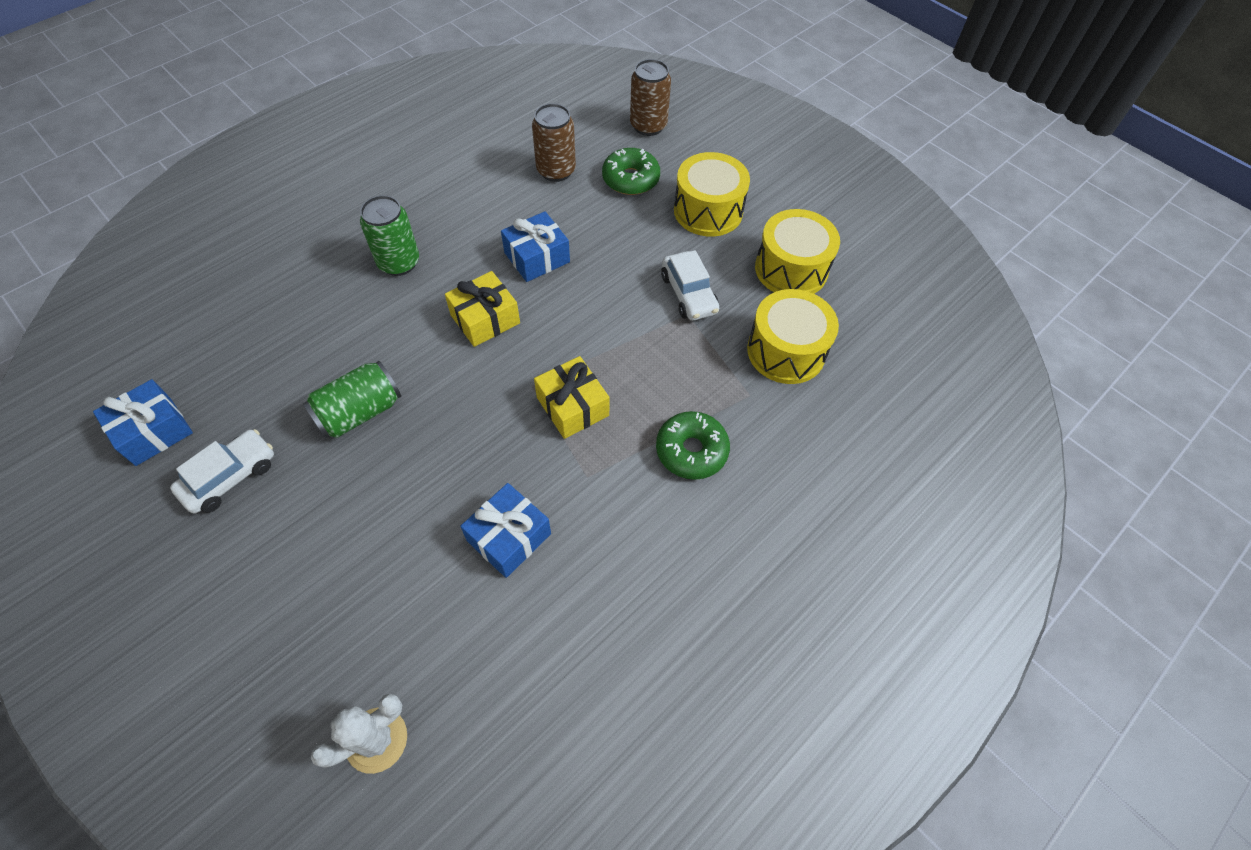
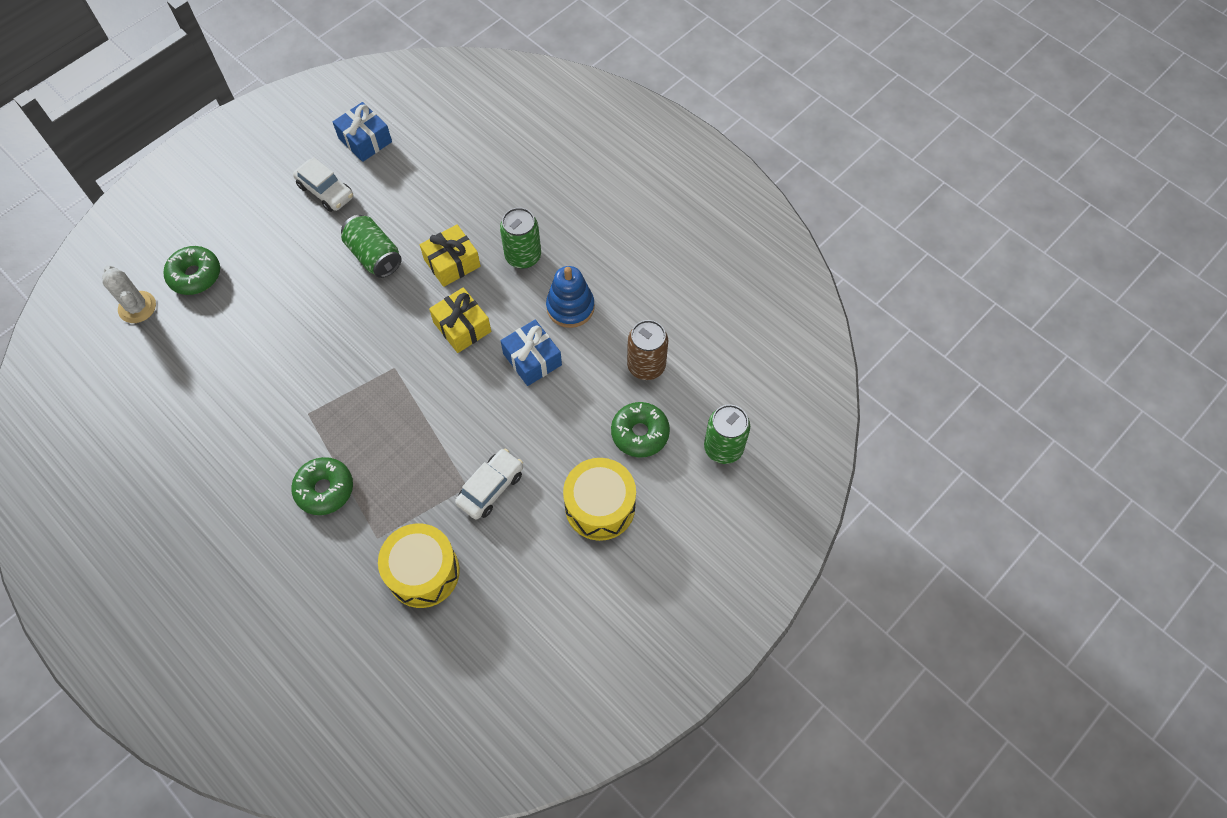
camera: 90 degrees right, 5 degrees up
(335, 651) = (195, 275): none -> green donut
(476, 224) = (570, 307): none -> blue stacking toy
(509, 537) = (263, 365): blue gift -> none
(572, 406) = (372, 399): yellow gift -> yellow gift (452, 263)
(648, 126) = (723, 448): brown can -> green can
(689, 294) = (491, 488): white car -> white car turned 150 degrees clockwise
(791, 269) = (523, 584): yellow drum -> none

